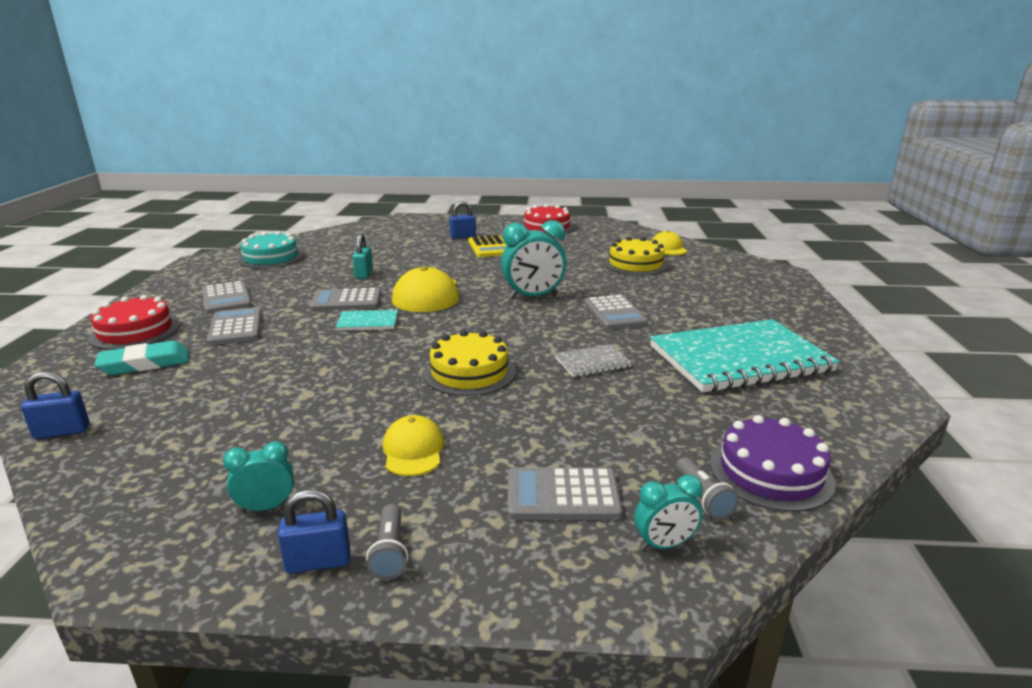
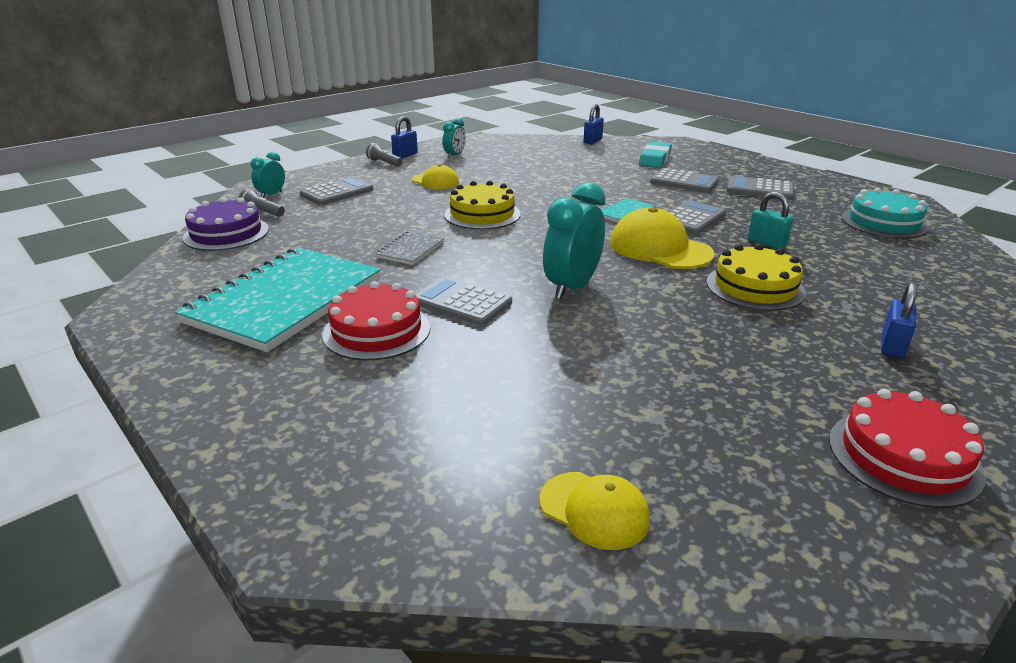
camera: 135 degrees right, 5 degrees up
(135, 331) = (719, 163): red cake -> red cake (377, 331)
(489, 247) = (802, 340): yellow calculator -> none
(635, 264) = (568, 411): yellow cake -> yellow cake (755, 287)

